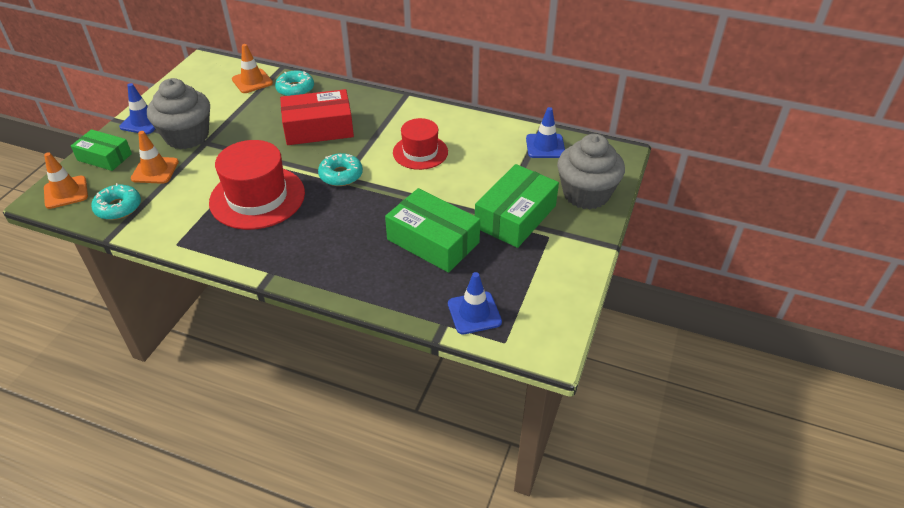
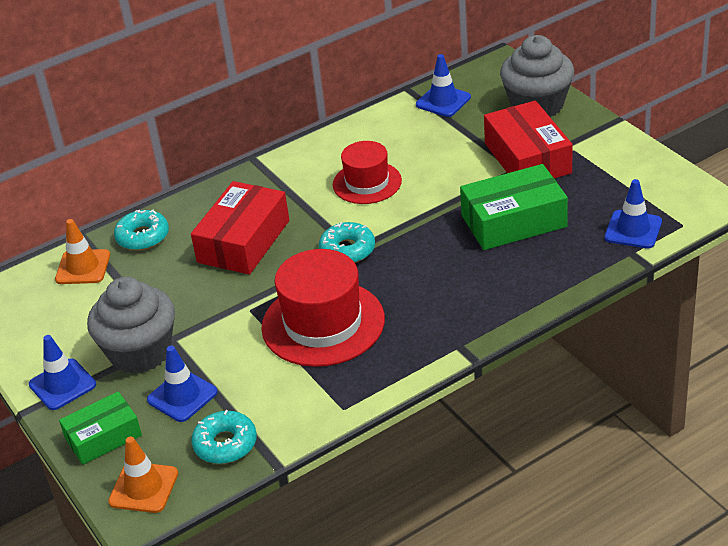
camera: 50 degrees left, 5 degrees down
(155, 170) = (182, 396): orange traffic cone -> blue traffic cone
(515, 216) = (527, 158): green box -> red box

